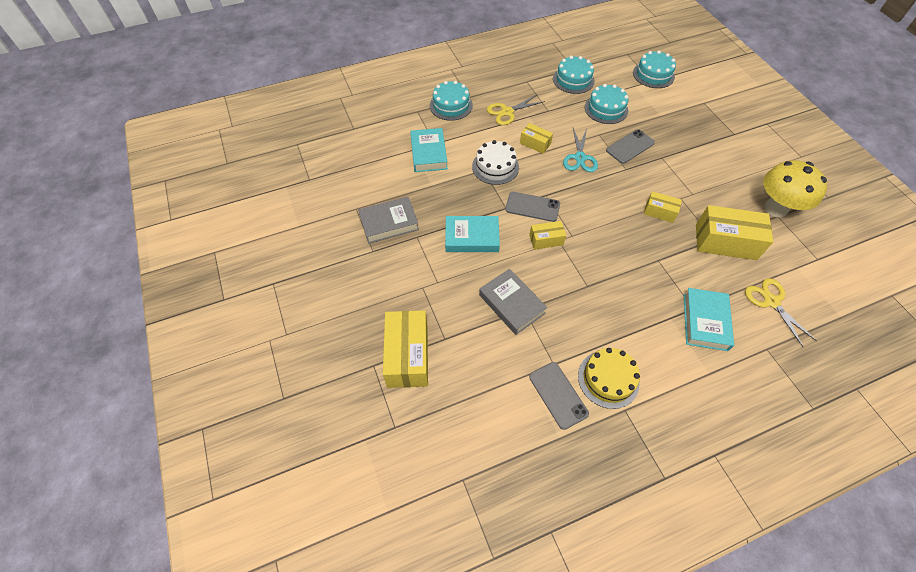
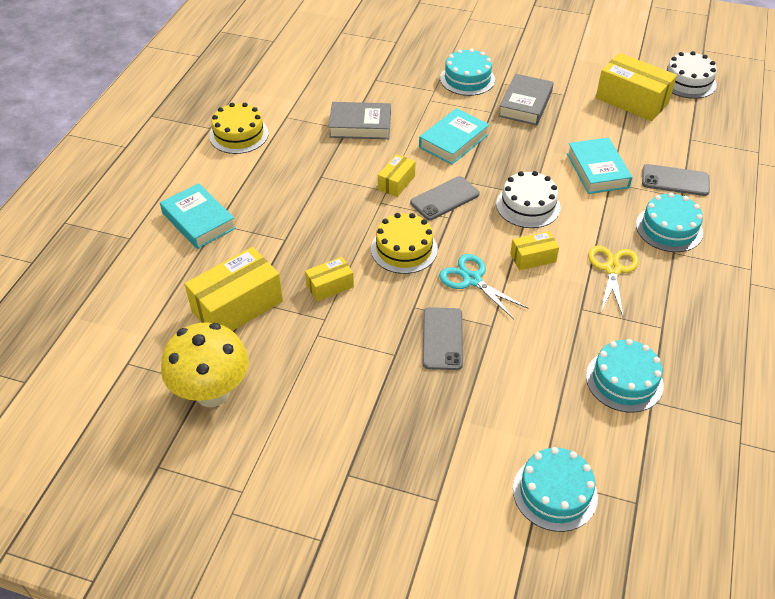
camera: 130 degrees right, 10 degrees down
(281, 154) = (688, 82): none -> white cake
(407, 356) = (383, 58): yellow box -> yellow box (632, 100)
(428, 153) = (597, 170): turquoise book -> turquoise book turned 45 degrees clockwise
(558, 395) = (263, 105): grey phone -> grey phone (675, 180)
(594, 199) = (404, 249): none -> yellow cake
(606, 109) = (531, 369): turquoise cake -> turquoise cake (467, 79)
(771, 302) = (150, 280): yellow scissors -> none

